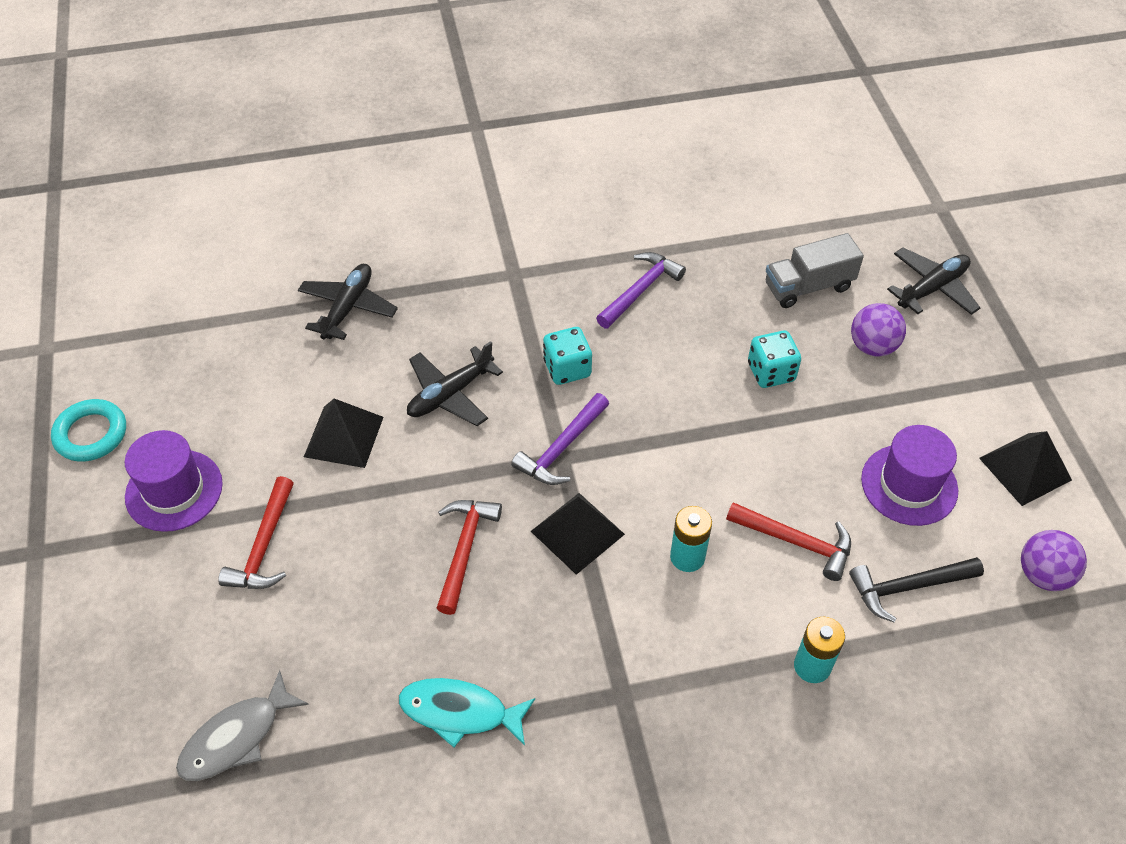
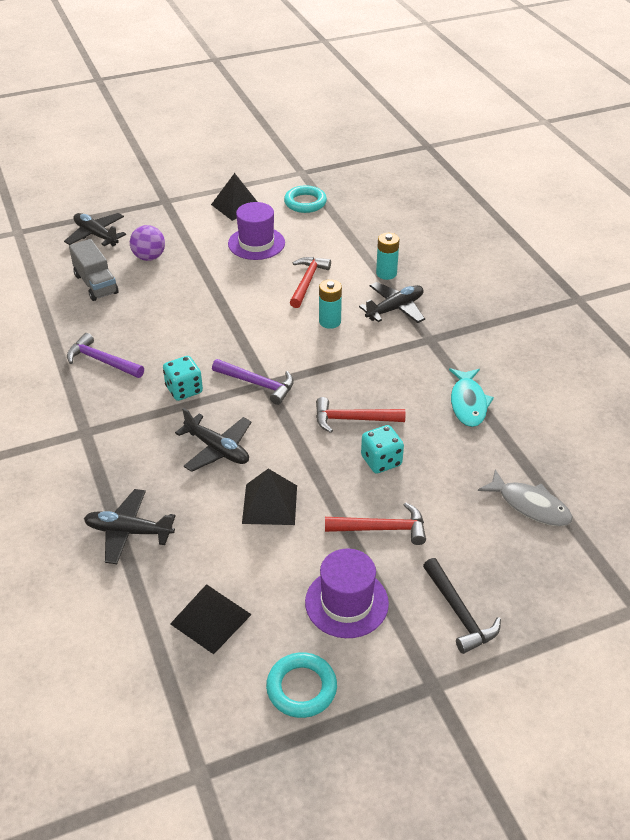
camera: 100 degrees left, 10 degrees down
(577, 532) = (325, 369): black pyramid -> black pyramid (211, 619)
(710, 658) = (395, 309): none -> black plane
(771, 372) = (176, 296): turquoise dice -> turquoise dice (381, 461)
(908, 587) = (326, 243): black hammer -> black hammer (459, 613)
(1043, 575) = (305, 203): purple ball -> turquoise ring

